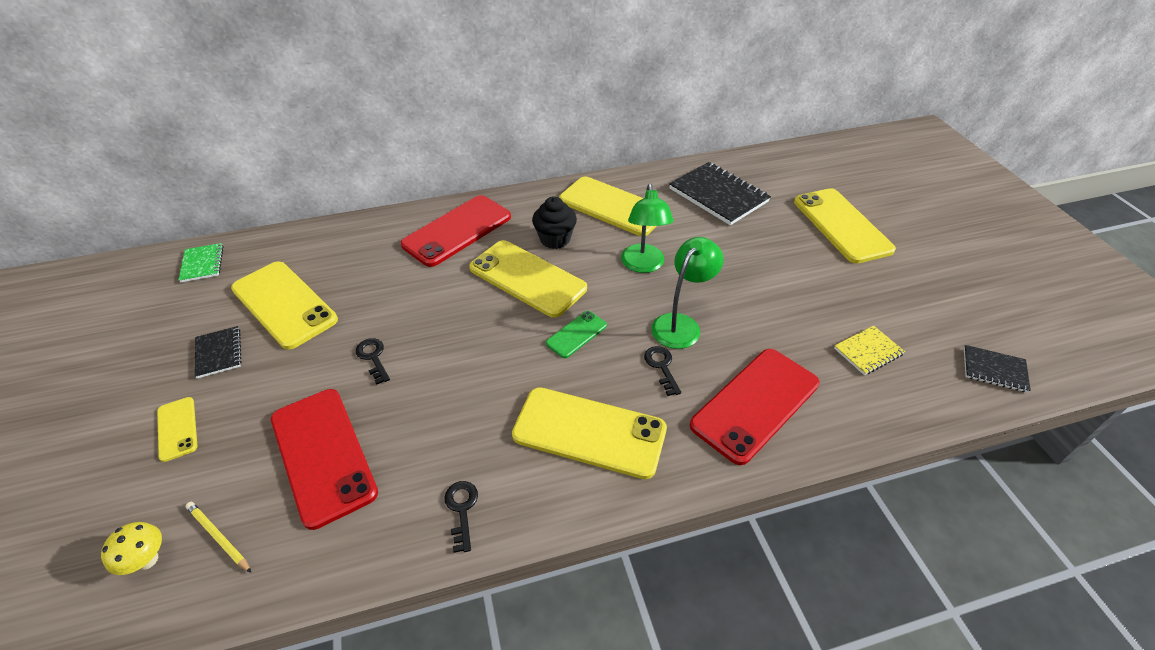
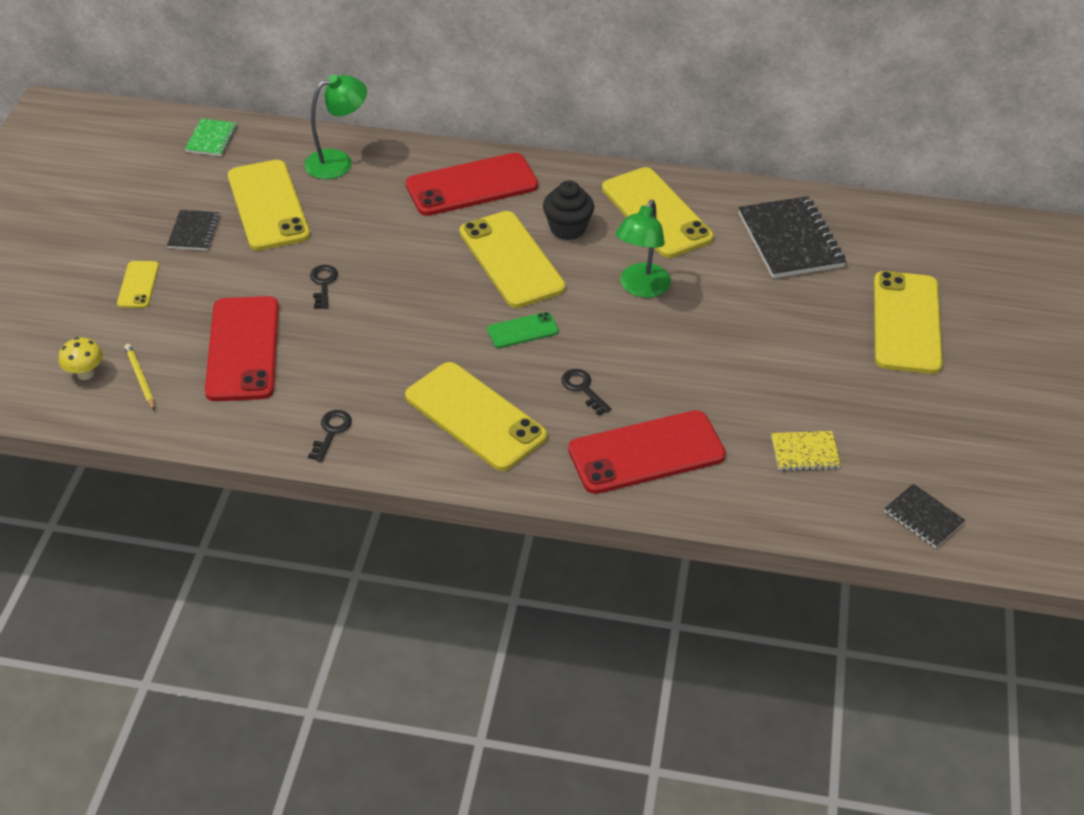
camera: 25 degrees right, 0 degrees up
(662, 367) = (583, 389): black key -> black key turned 45 degrees counterclockwise
(681, 324) = (633, 358): green lamp -> green lamp (338, 162)

